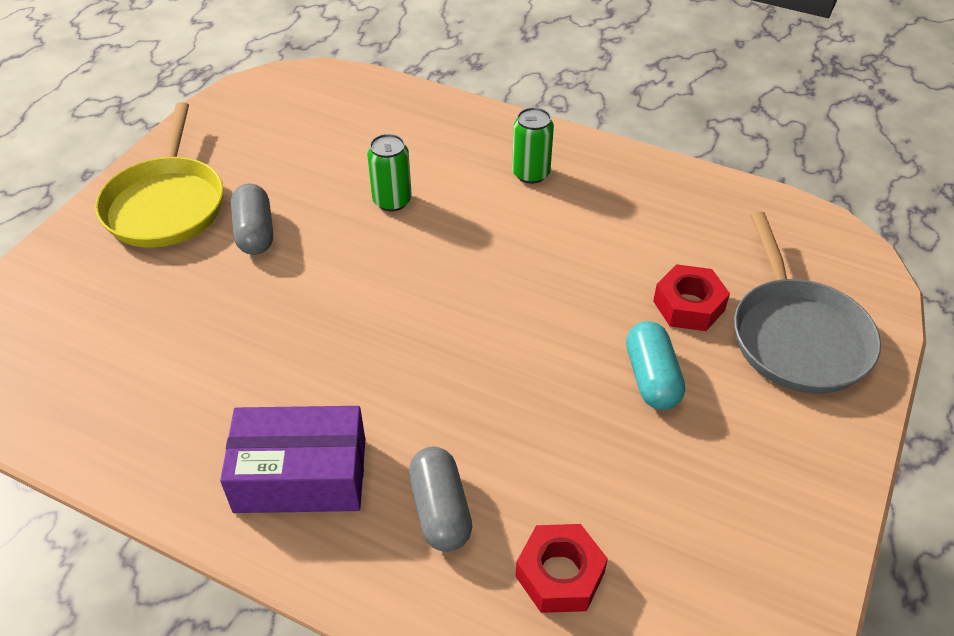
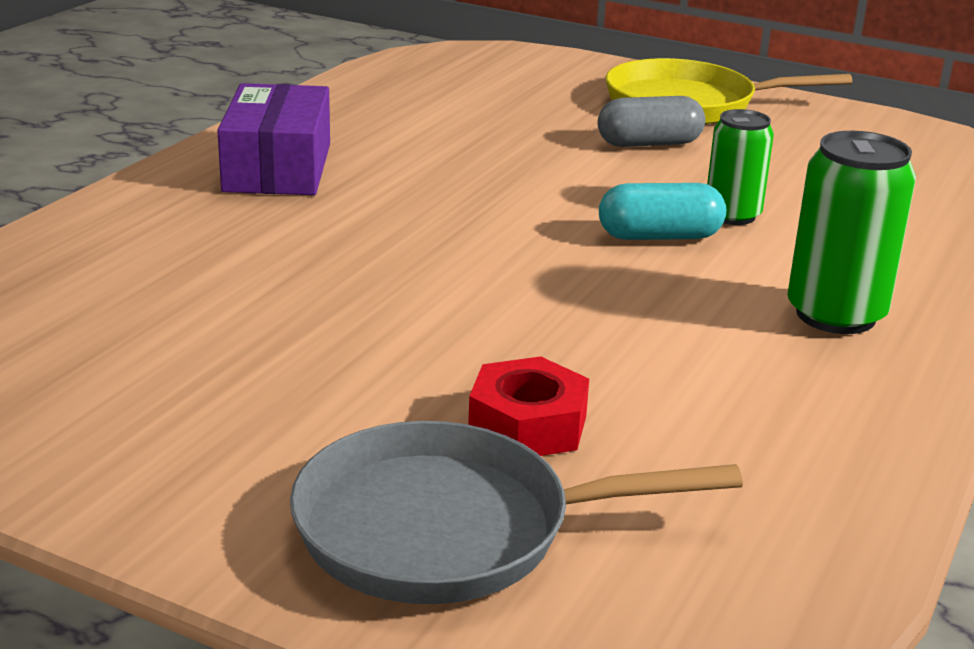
camera: 90 degrees right, 20 degrees down
(440, 510) = (204, 229): grey capsule -> none
(531, 173) = (835, 315): green can -> green can, size x1.51
(560, 575) = (87, 287): red nut -> none
(652, 378) = (374, 375): turquoise capsule -> turquoise capsule (659, 237)

